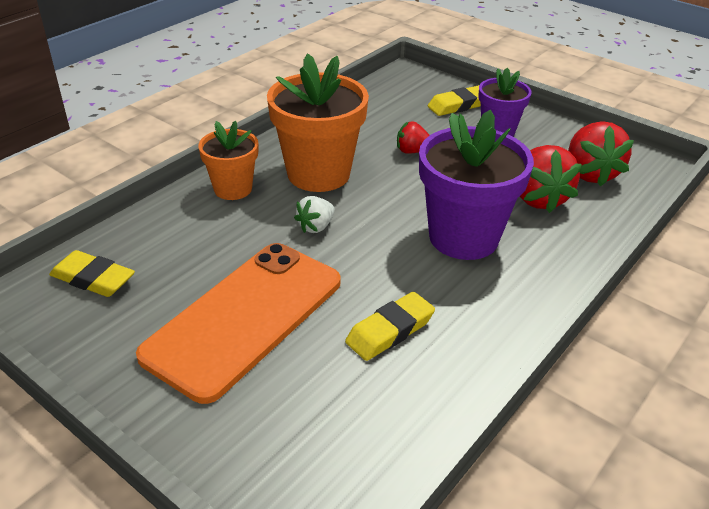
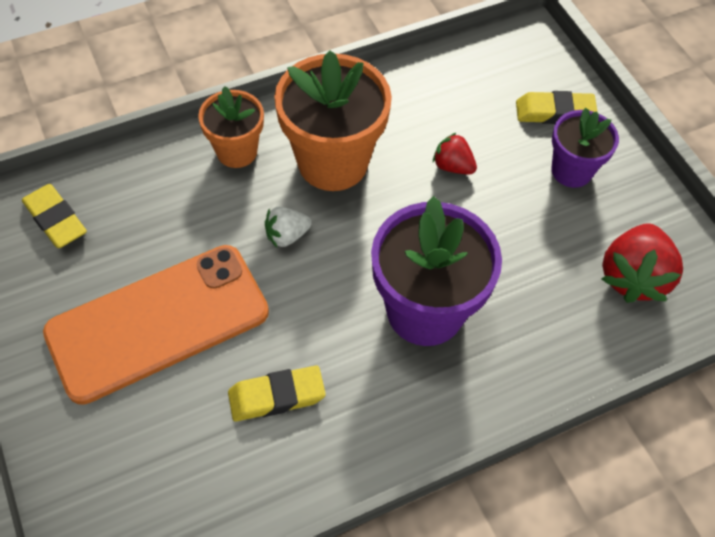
camera: 25 degrees right, 20 degrees up
(538, 198) = (544, 290): red strawberry -> none

